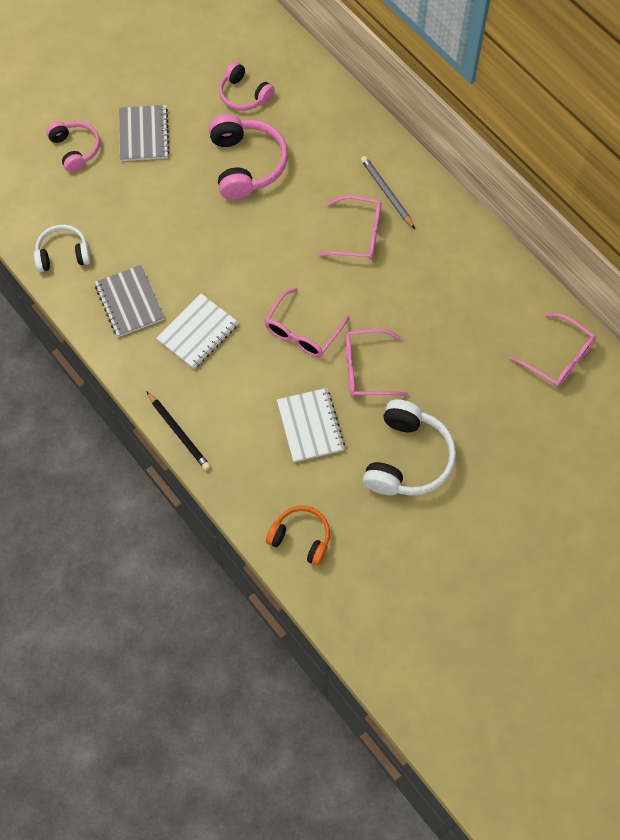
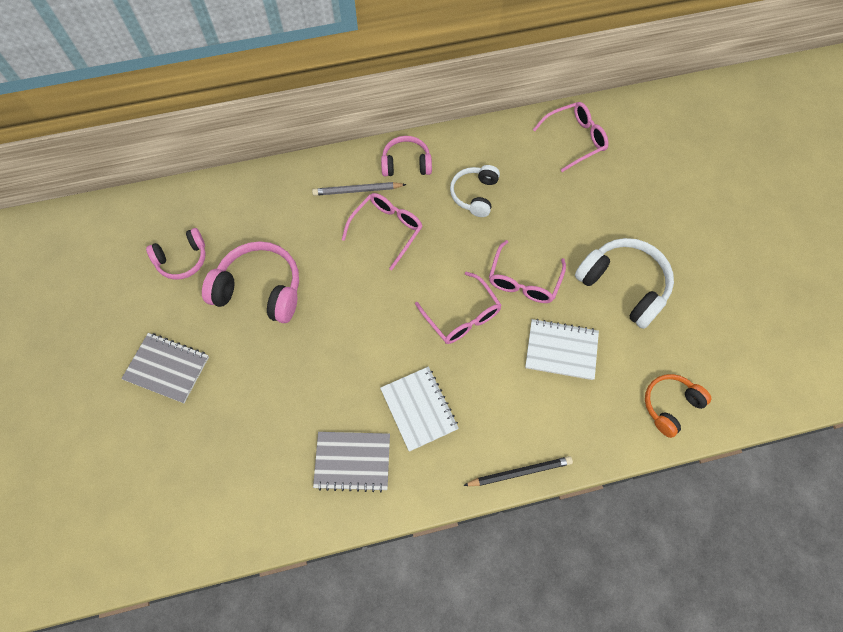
camera: 65 degrees left, 0 degrees up
(63, 254) = (260, 508): white headphones -> white headphones (474, 195)
(75, 149) = (140, 443): pink headphones -> pink headphones (406, 163)

